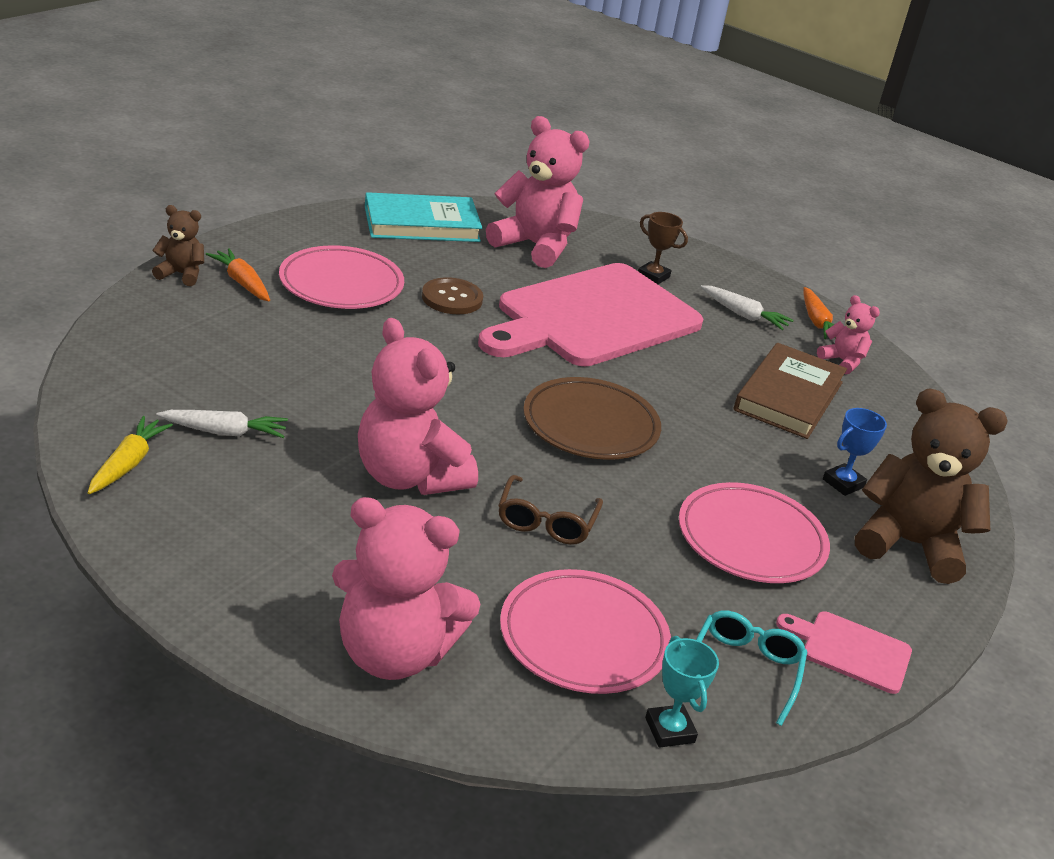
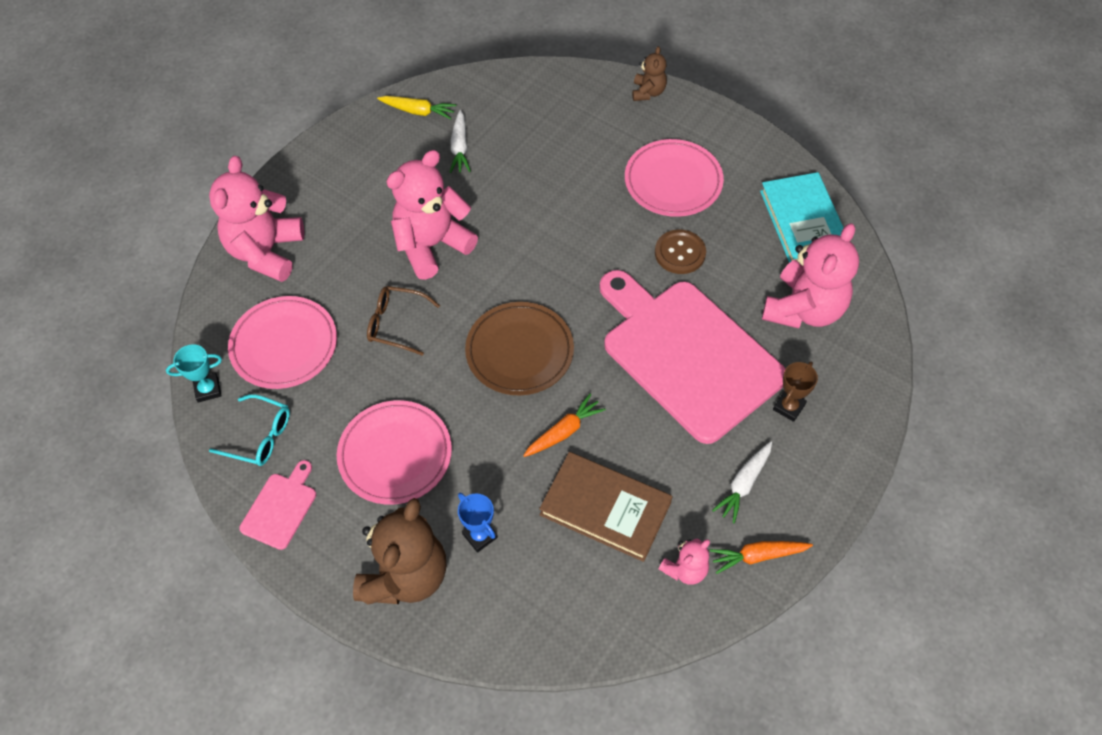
camera: 95 degrees right, 25 degrees up
(241, 282) = (650, 125): orange carrot -> orange carrot (564, 431)

